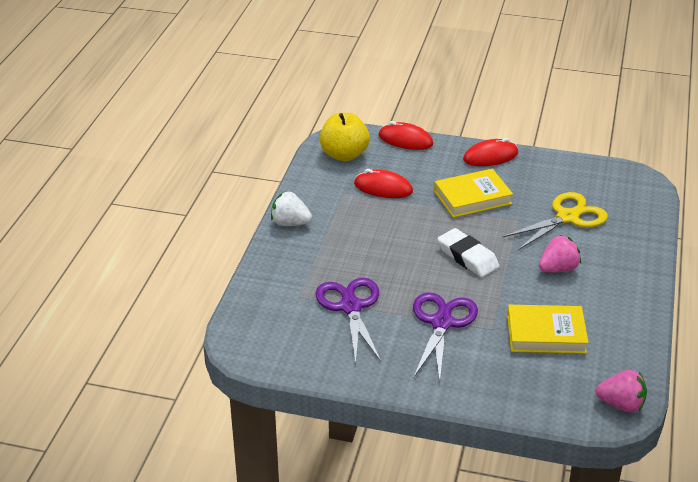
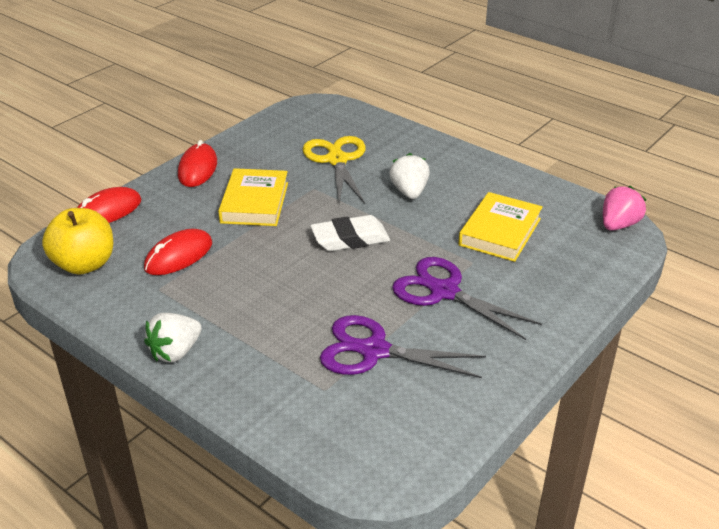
camera: 65 degrees left, 0 degrees up
(558, 269) = (409, 192): pink strawberry -> white strawberry

